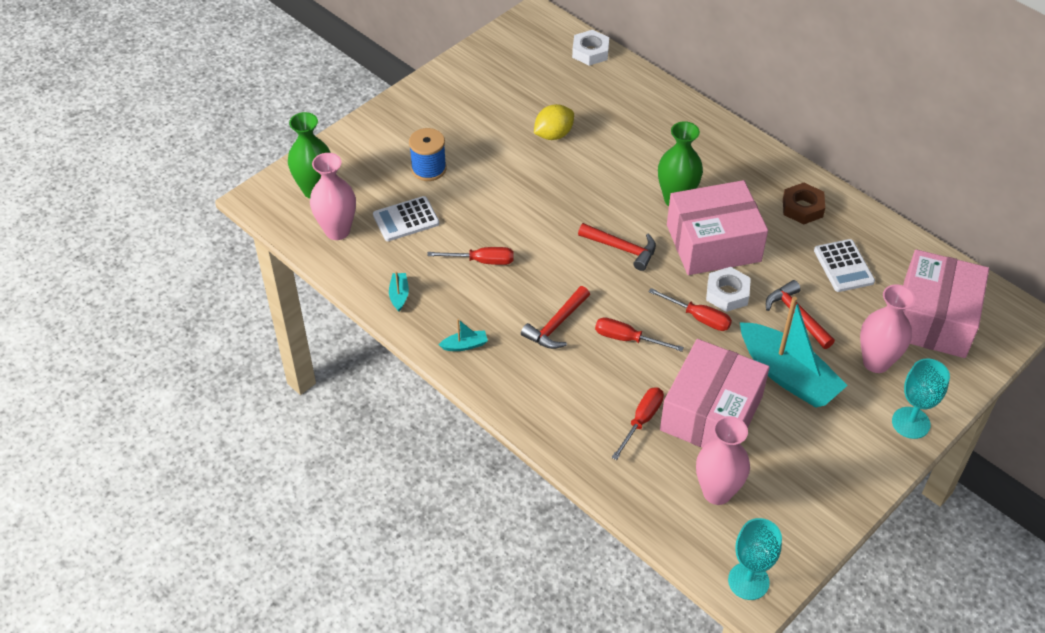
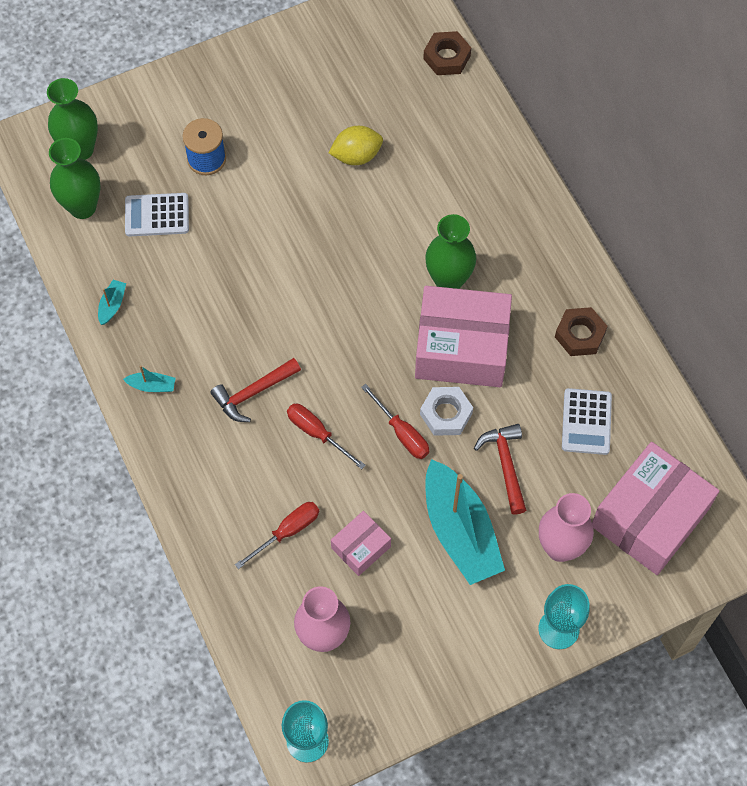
camera: 20 degrees right, 15 degrees up
(337, 231) = (82, 207): pink vase -> green vase
(481, 261) = (212, 291): red screwdriver -> none
(590, 52) = (446, 57): white nut -> brown nut
(622, 249) = (362, 323): red hammer -> none
(711, 413) = (361, 547): pink box -> pink box, size x0.49

